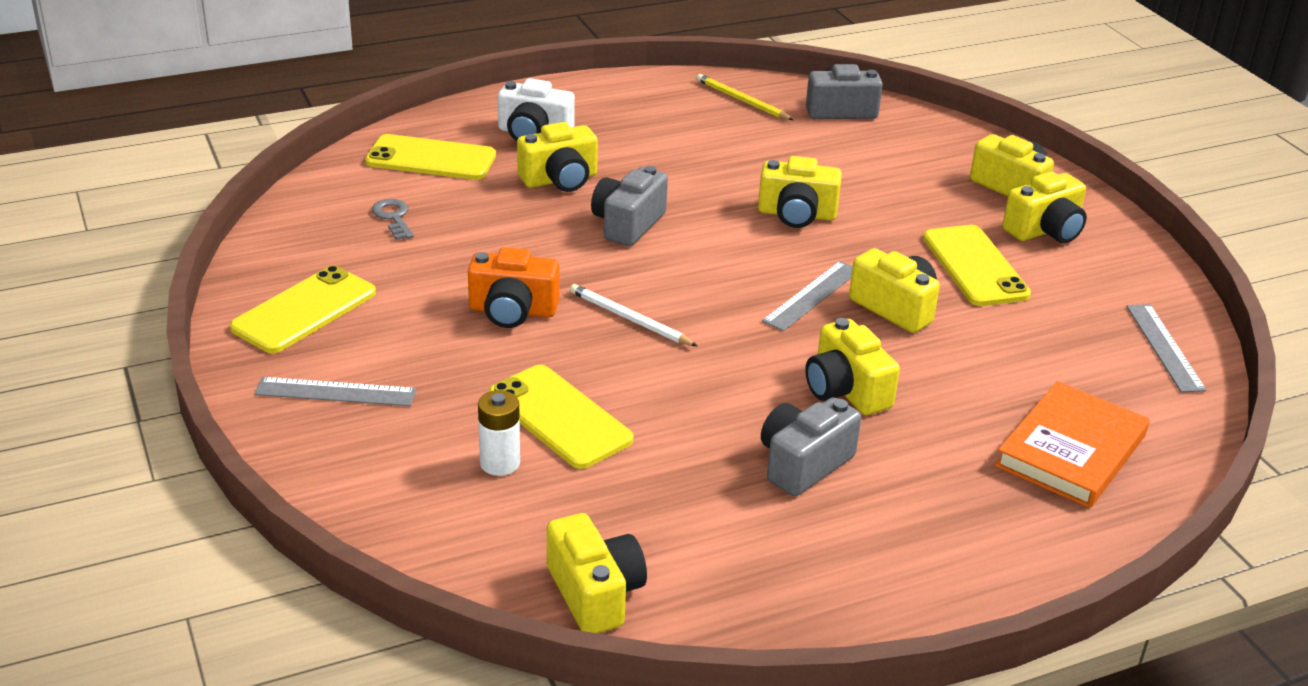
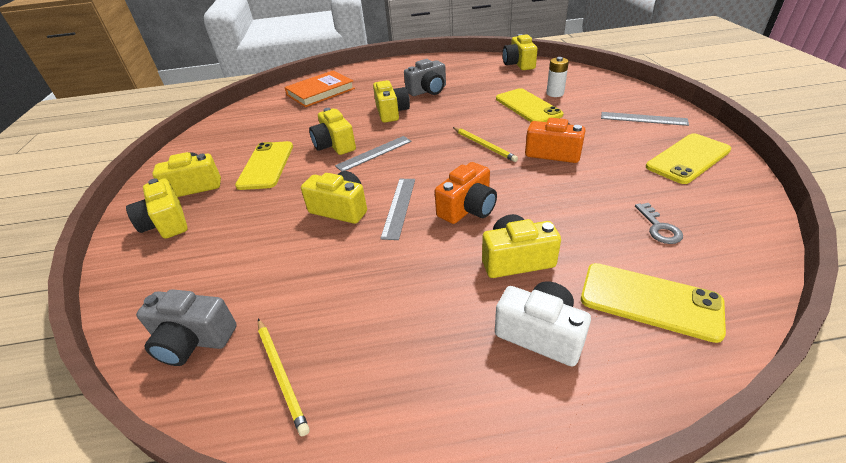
camera: 160 degrees left, 5 degrees up
(628, 224) = (468, 208): grey camera -> orange camera
(629, 319) = (484, 145): white pencil -> yellow pencil
(1164, 347) = (230, 123): grey ruler -> grey ruler (399, 207)

